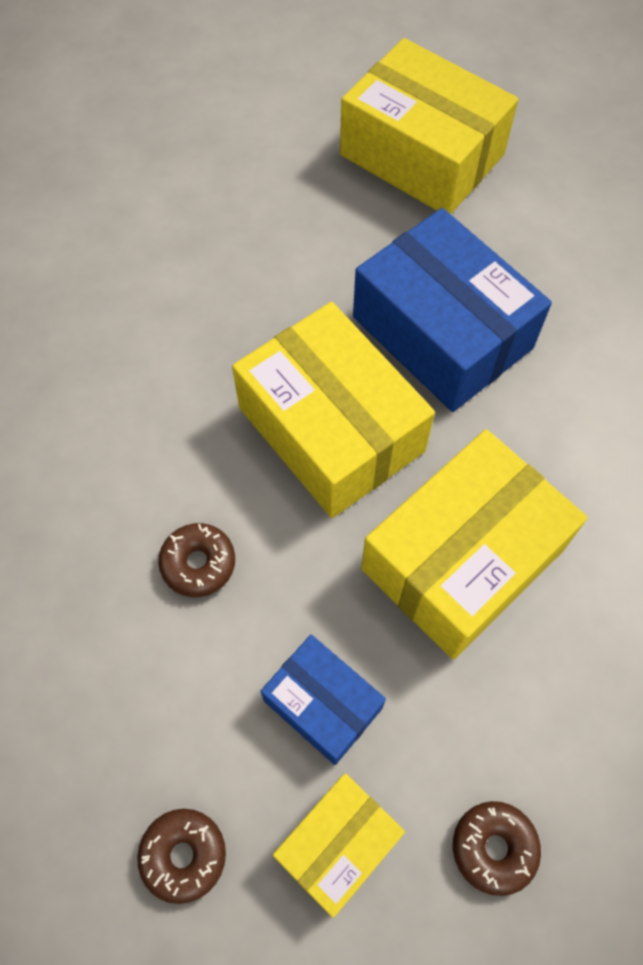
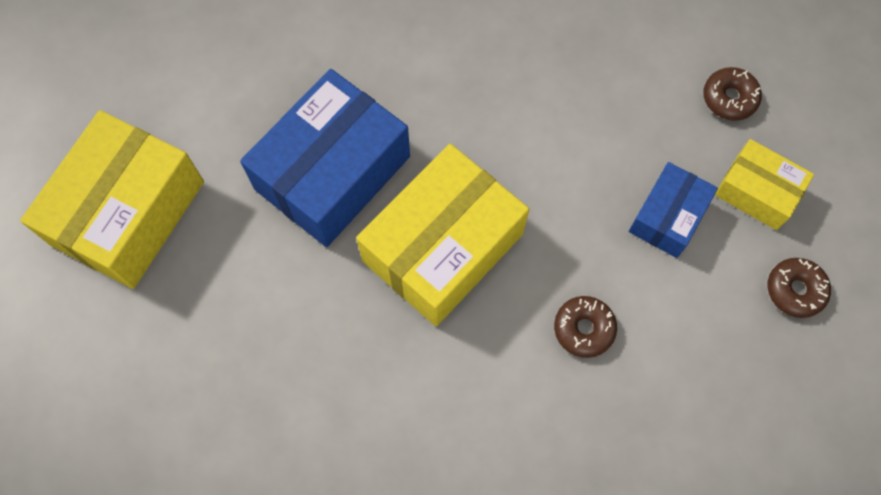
camera: 100 degrees left, 5 degrees up
(463, 559) = (535, 136): yellow box -> none

